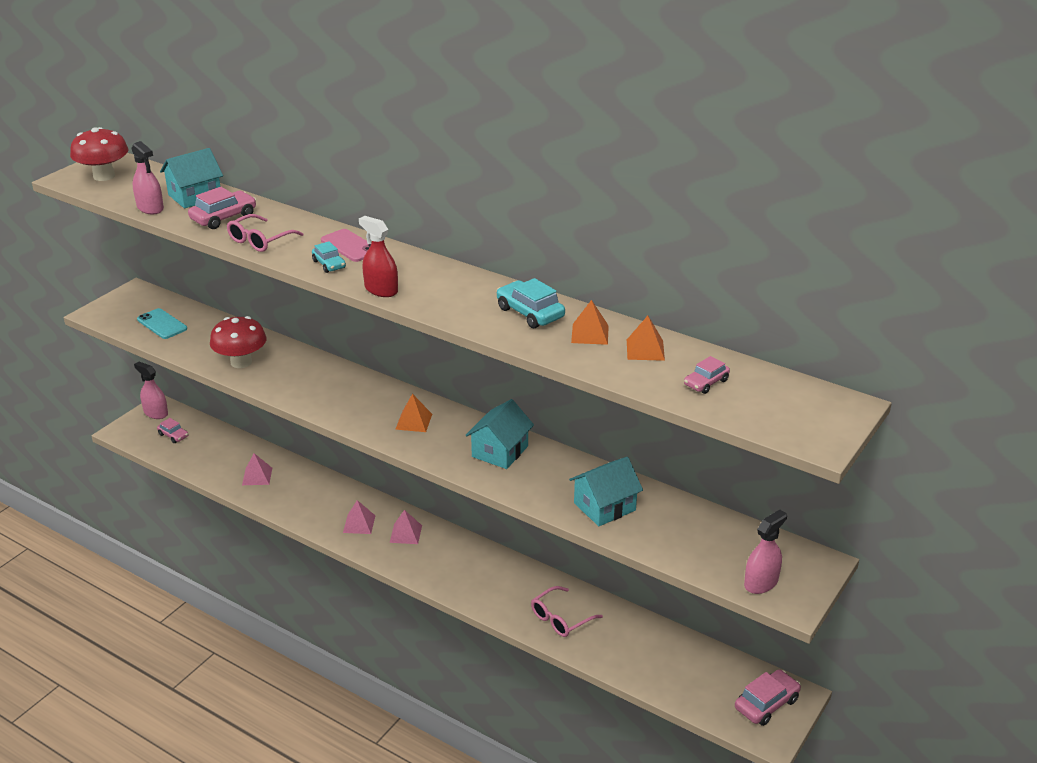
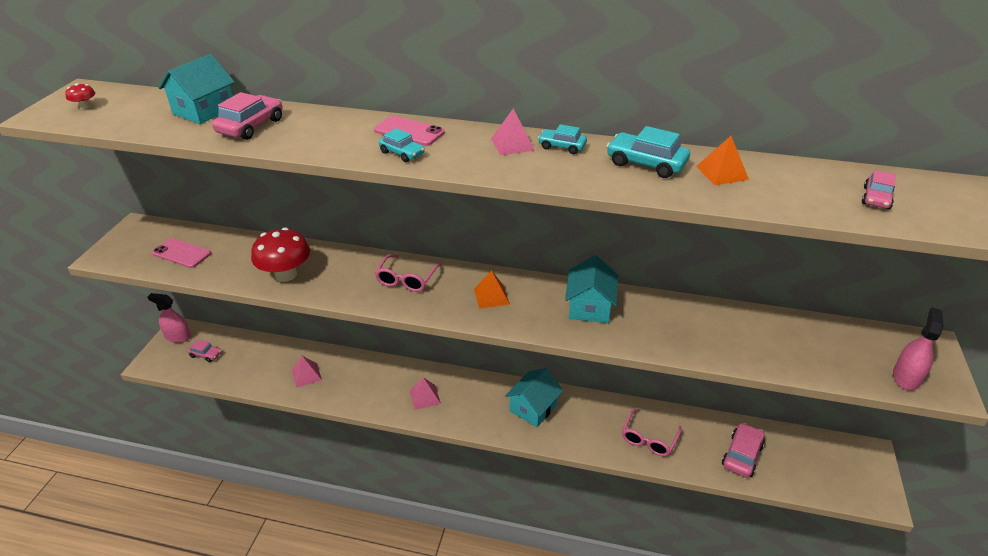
camera: 20 degrees left, 5 degrees up
(104, 176) = (85, 107): red mushroom -> red mushroom, size x0.43
(150, 208) = (159, 130): pink spray bottle -> none
(162, 324) = (182, 253): turquoise phone -> pink phone
(260, 240) = (308, 142): pink glasses -> pink glasses (406, 279)
(381, 290) = (478, 169): red spray bottle -> none
(405, 534) = (471, 395): pink pyramid -> pink pyramid (512, 144)
(470, 284) = (562, 146): none -> turquoise car
(604, 507) = (720, 338): turquoise house -> turquoise house (533, 408)
(645, 349) = (787, 178): orange pyramid -> none
(766, 704) = (856, 468): pink car -> pink car (742, 455)

